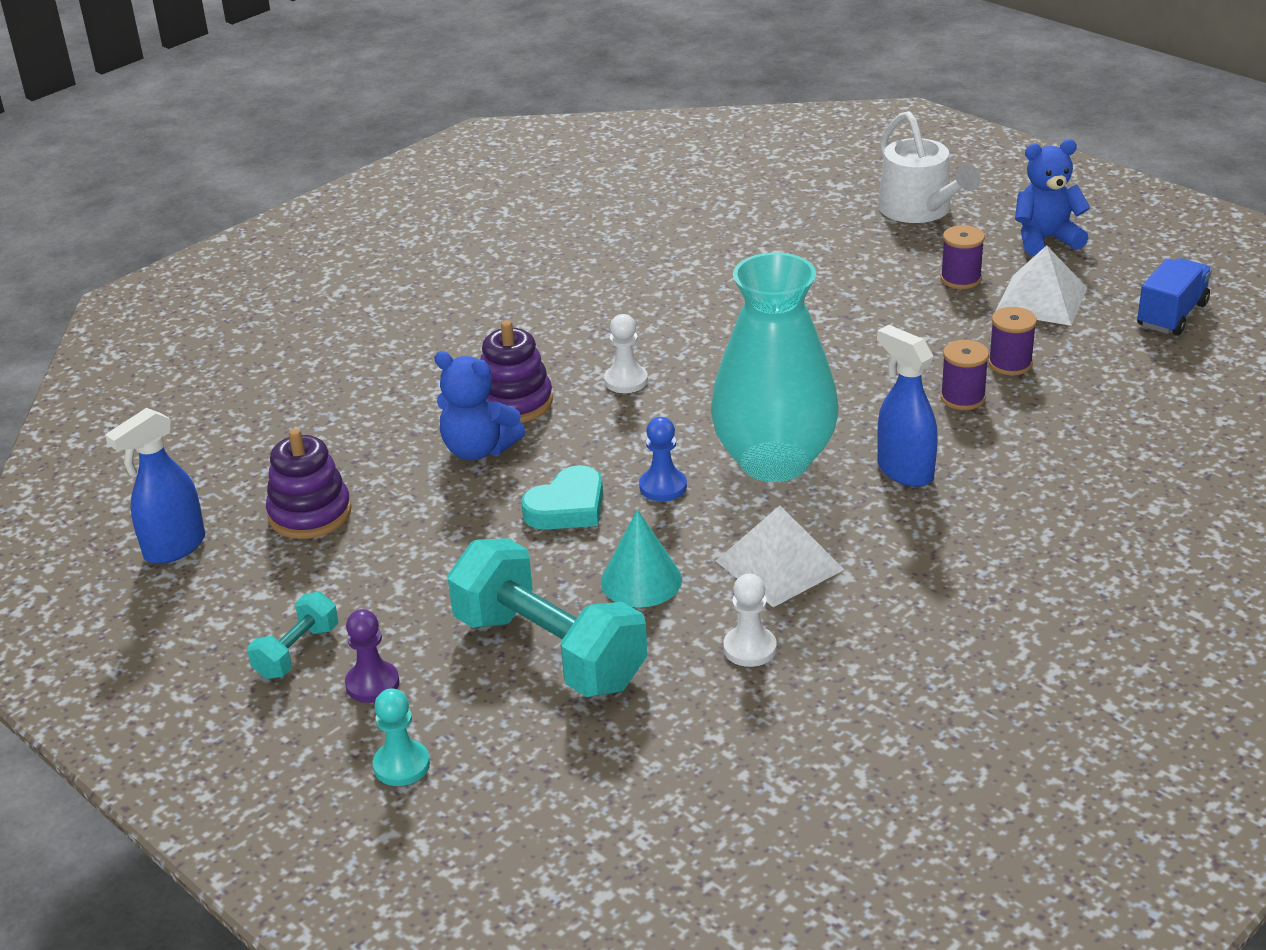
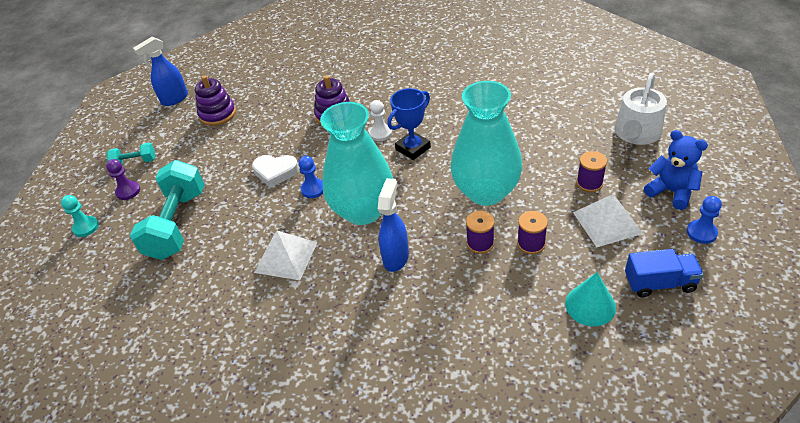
camera: 55 degrees right, 10 degrees up
(174, 548) = (174, 99): blue spray bottle -> blue spray bottle turned 45 degrees counterclockwise
(478, 449) = (293, 126): blue teddy bear -> none
(567, 507) = (275, 172): turquoise heart -> white heart
(641, 580) = (242, 222): turquoise cone -> turquoise cone (590, 305)
(702, 369) = (413, 148): none -> blue trophy
(750, 648) = (219, 282): white pawn -> none
(874, 352) = (486, 191): none -> turquoise vase
(1130, 255) = (701, 232): none -> blue pawn

